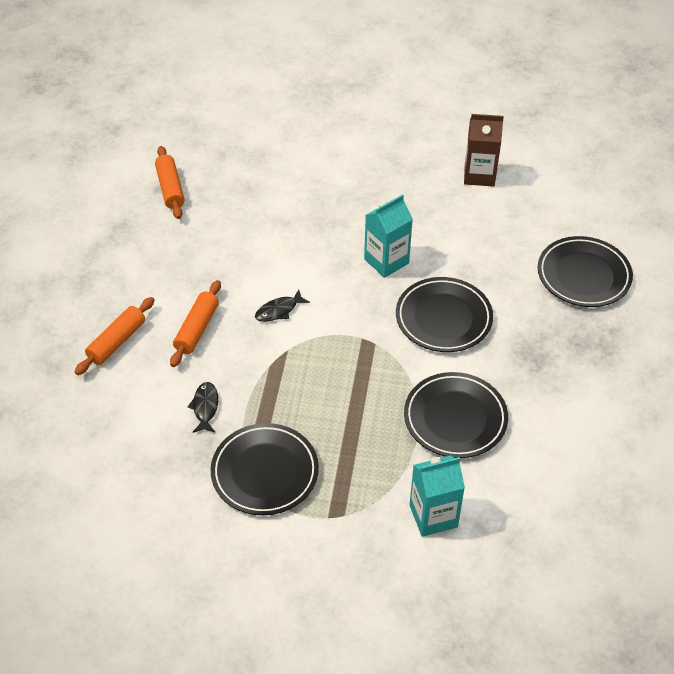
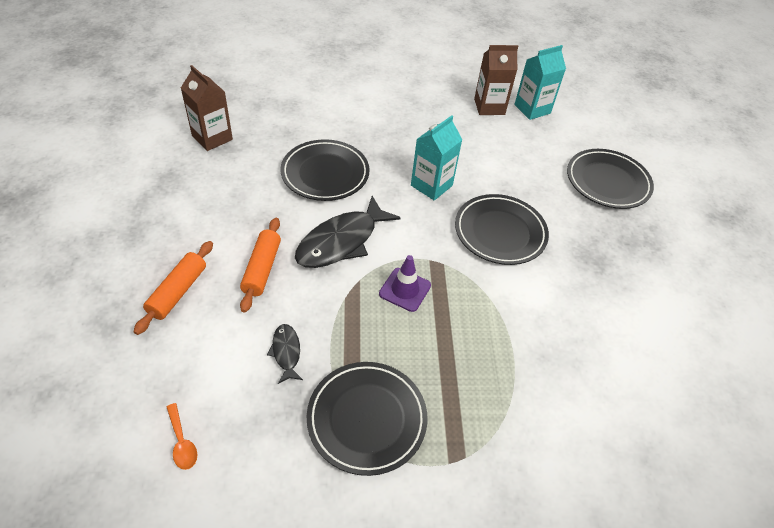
camera: 15 degrees left, 0 degrees up
(104, 468) = (182, 442): none -> orange spoon
(170, 188) = (212, 138): orange rolling pin -> brown carton
(279, 310) = (341, 241): black fish -> black fish, size x2.05
(329, 364) = (405, 290): none -> purple traffic cone
(433, 516) = (558, 443): turquoise carton -> turquoise carton (532, 109)
(455, 418) = (544, 330): black plate -> black plate (325, 174)

